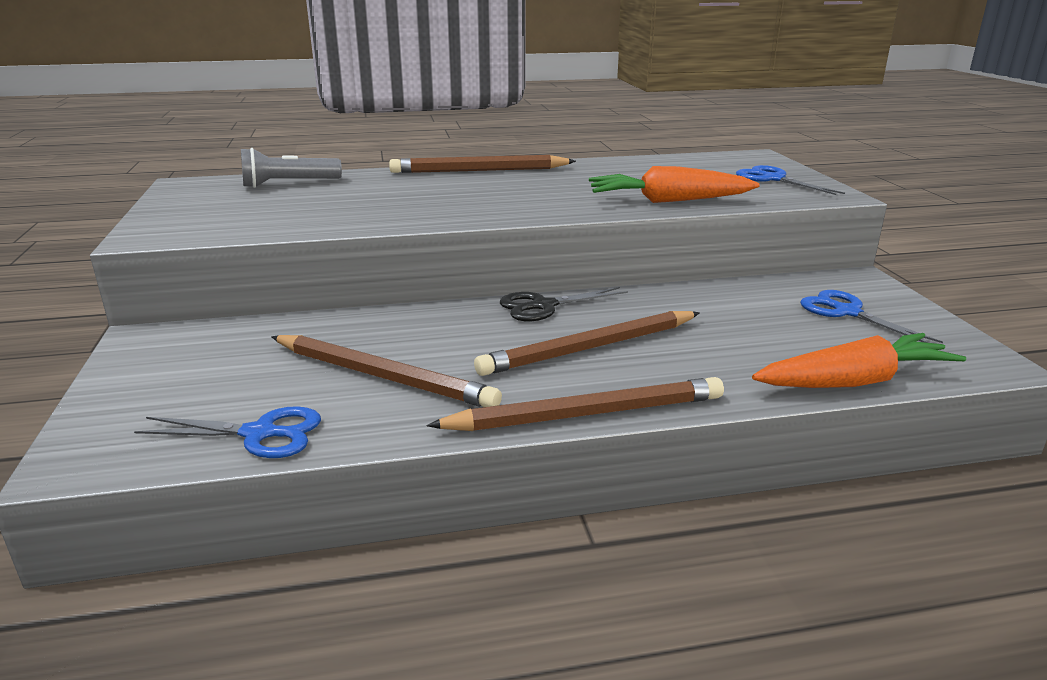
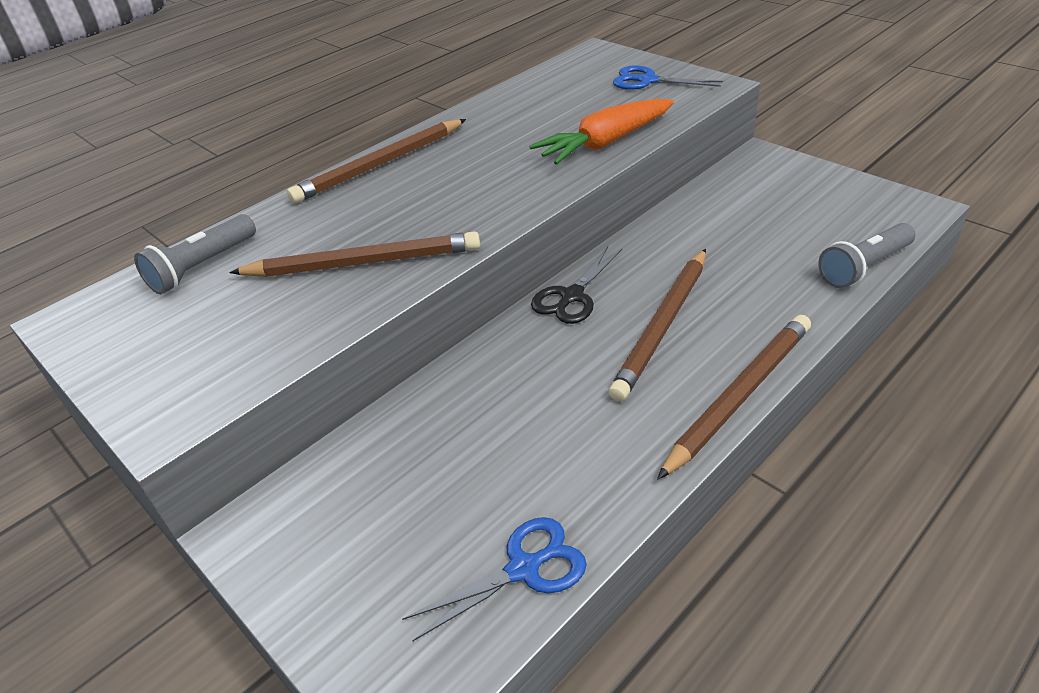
camera: 30 degrees left, 15 degrees up
(383, 376) = (542, 446): brown pencil -> brown pencil (363, 263)
(847, 312) = (789, 197): blue scissors -> none
(854, 381) = (864, 267): orange carrot -> grey flashlight

